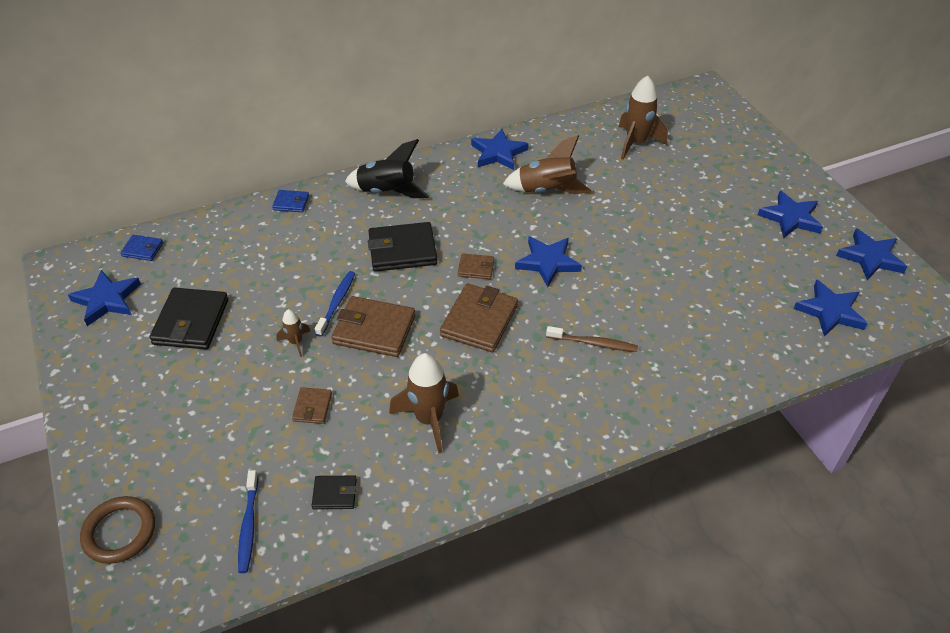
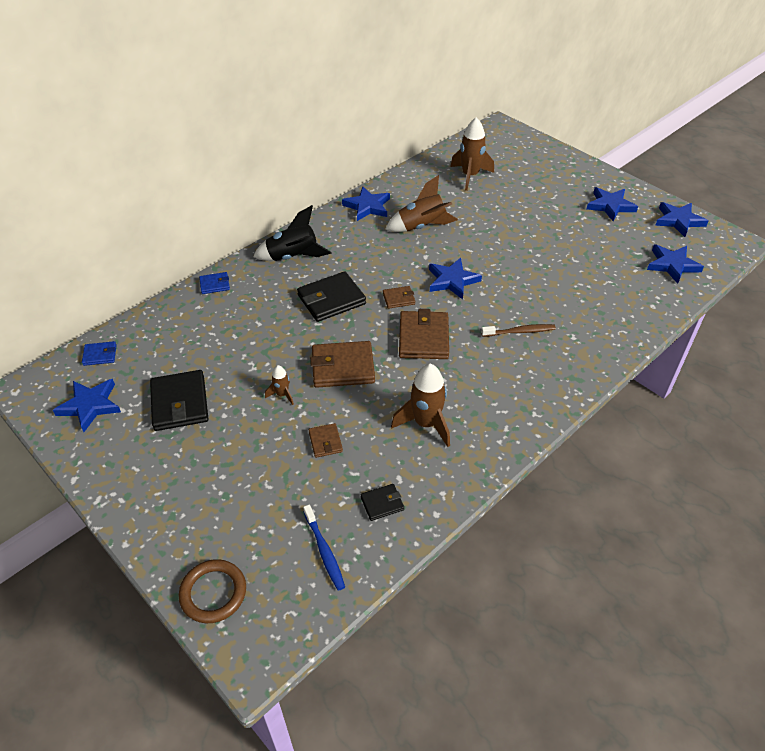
camera: 20 degrees left, 0 degrees up
(337, 303) = (299, 354): blue toothbrush -> none

